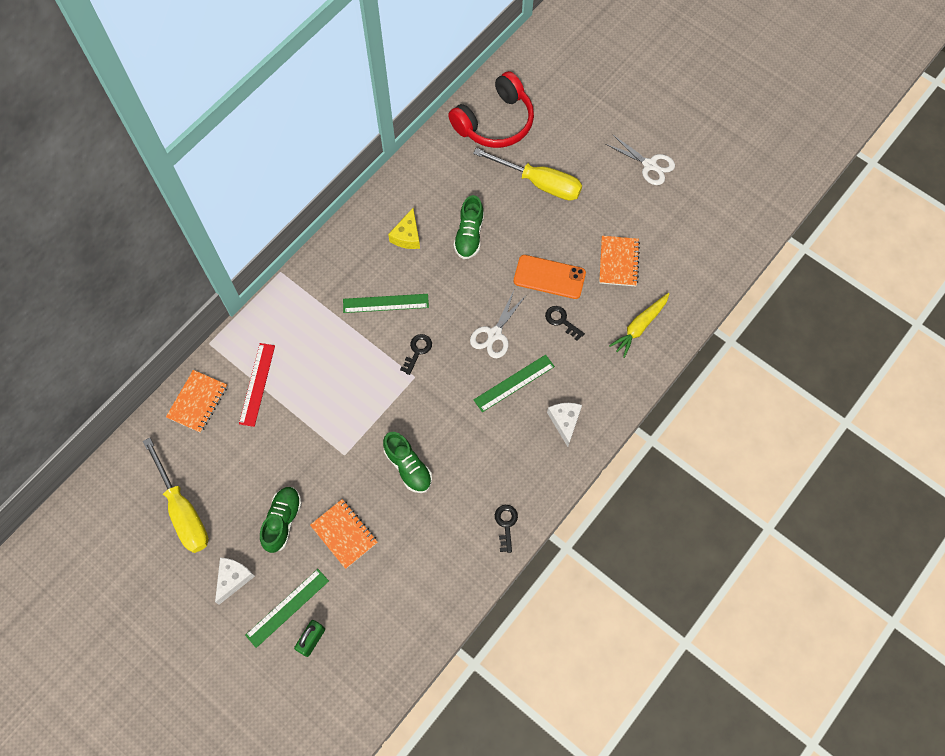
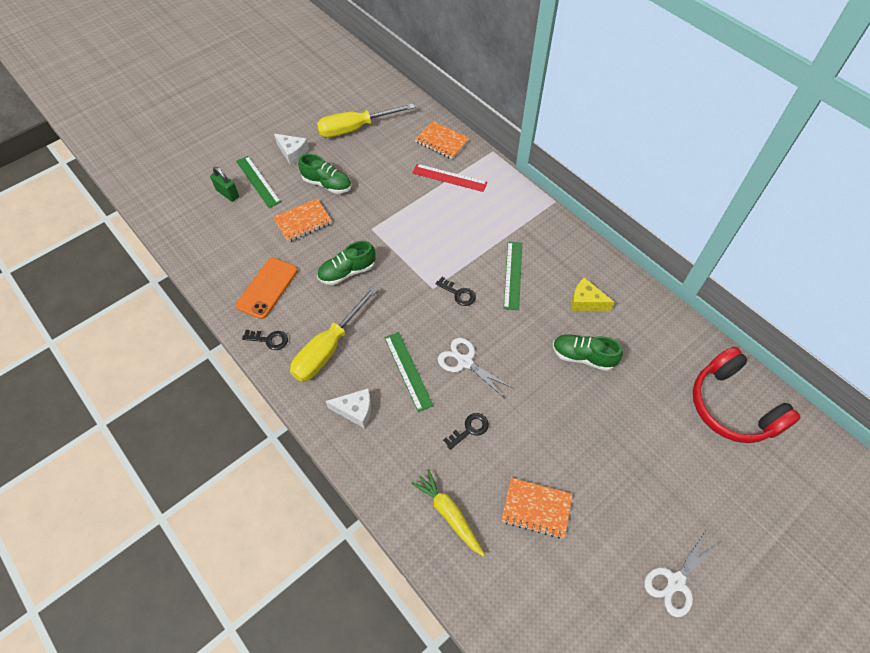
camera: 100 degrees right, 10 degrees down
(539, 183) = (648, 439): yellow screwdriver -> yellow screwdriver (328, 348)
(549, 277) = (524, 427): orange phone -> orange phone (267, 288)

